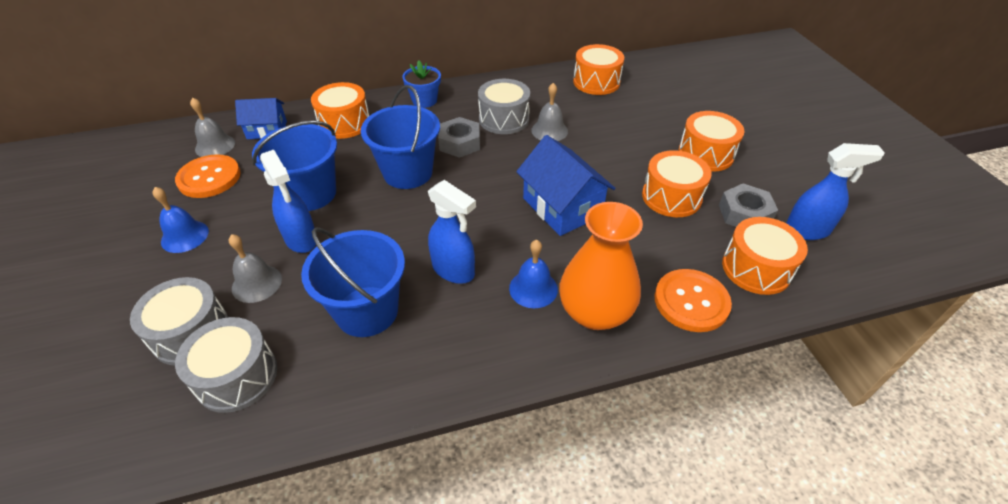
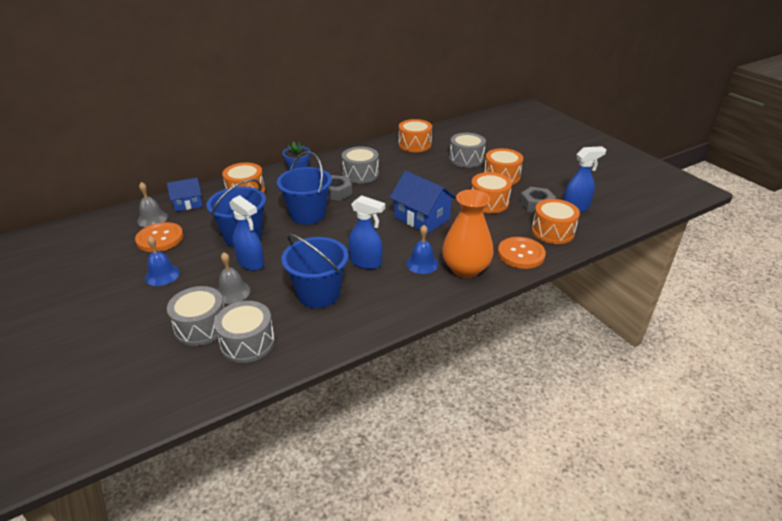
camera: 15 degrees left, 10 degrees down
(549, 130) = (395, 177): grey bell -> none
(662, 116) = (466, 159): none -> grey drum

